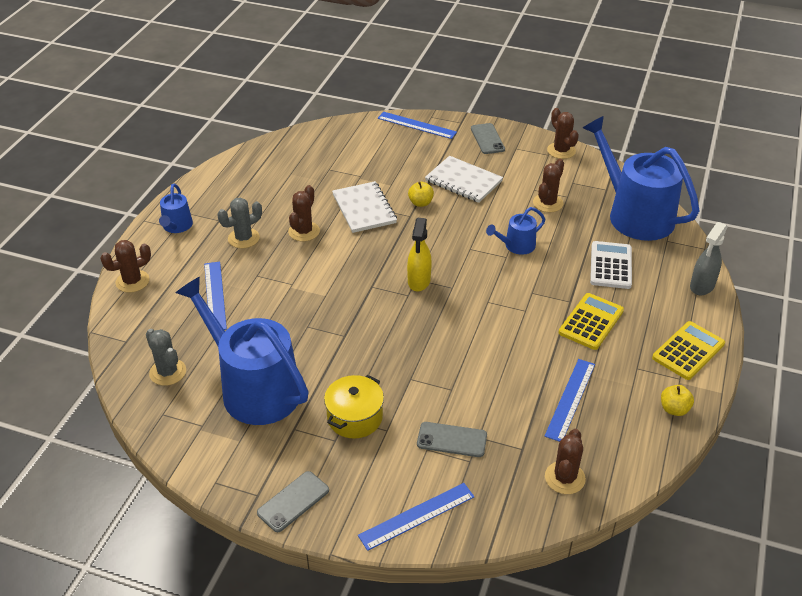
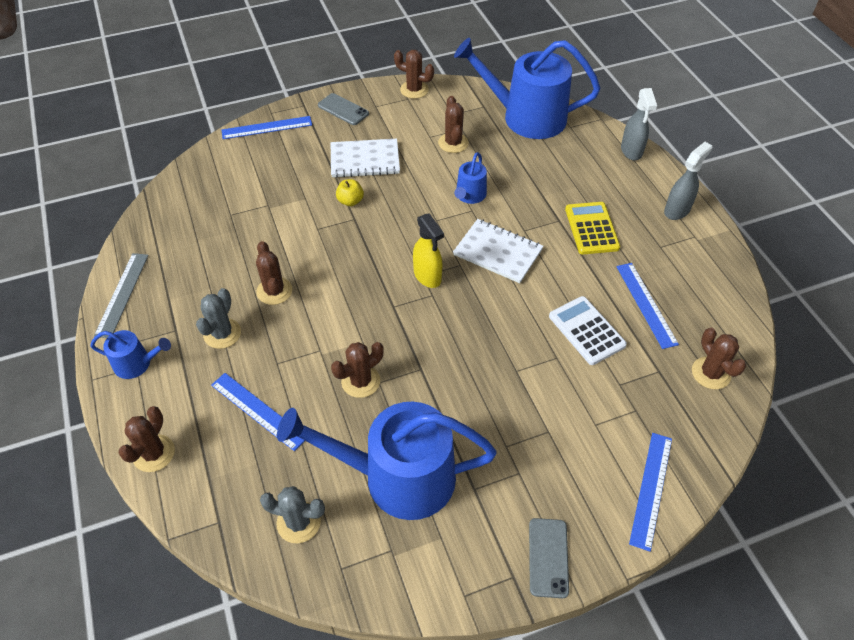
camera: 40 degrees left, 10 degrees up
(177, 226) = (137, 364): blue watering can -> blue watering can turned 45 degrees counterclockwise
(211, 182) = (122, 294): none -> grey ruler
(296, 318) = (360, 381): none -> brown cactus
(354, 417) = (512, 439): yellow pot -> none
(364, 209) = (306, 235): white notebook -> white notebook (498, 252)
(452, 440) = (604, 402): grey phone -> none
(611, 265) = (555, 171): white calculator -> white calculator (586, 331)
(674, 409) = (717, 264): yellow apple -> none
(688, 351) = (677, 210): yellow calculator -> grey spray bottle

